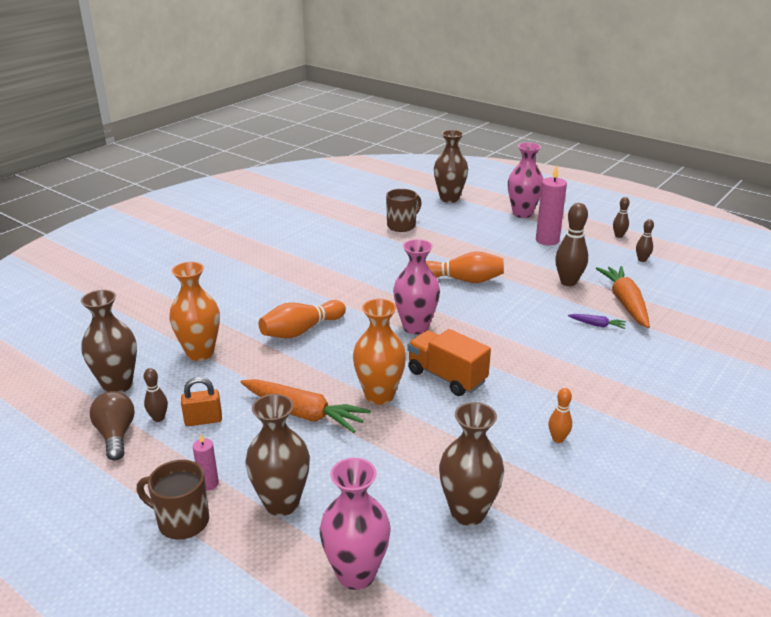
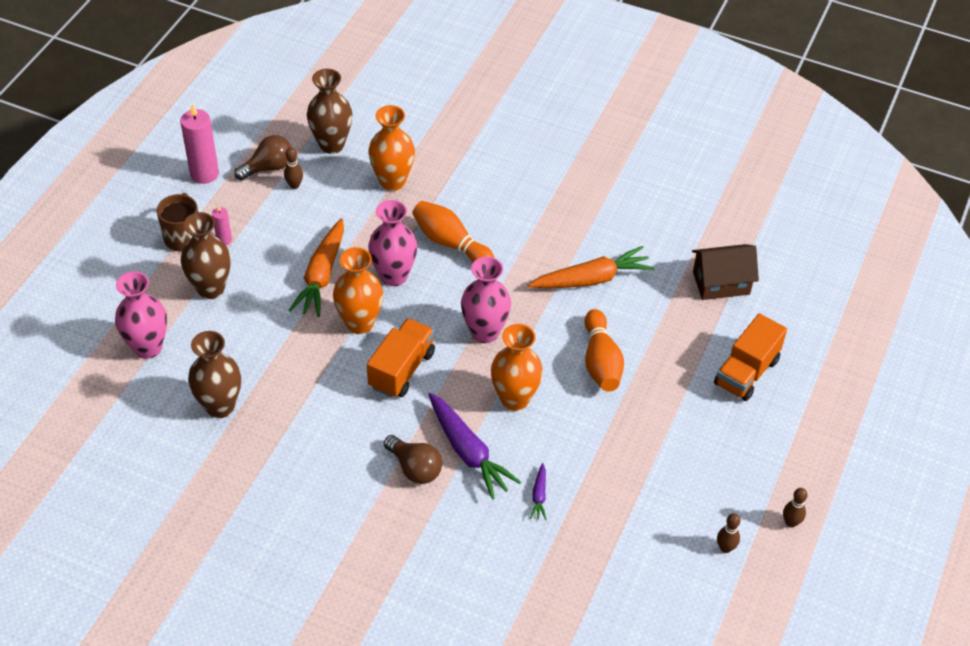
camera: 75 degrees right, 20 degrees up
(203, 420) = (298, 213): orange padlock -> none
(402, 226) = (721, 283): brown mug -> brown house
(449, 199) = (828, 320): brown vase -> none
(488, 230) = (746, 372): none -> orange truck
(494, 322) = (514, 399): none -> orange vase
(522, 213) = (816, 407): pink vase -> pink vase (394, 276)
(547, 240) = (742, 439): pink candle -> pink candle (204, 174)
(549, 353) = (468, 452): none -> purple carrot
(558, 439) = (325, 464): orange bowling pin -> none
(565, 384) = (415, 468): none -> brown light bulb
(568, 282) = (632, 466): brown bowling pin -> none
(625, 303) = (600, 525): orange carrot -> orange carrot (591, 279)

